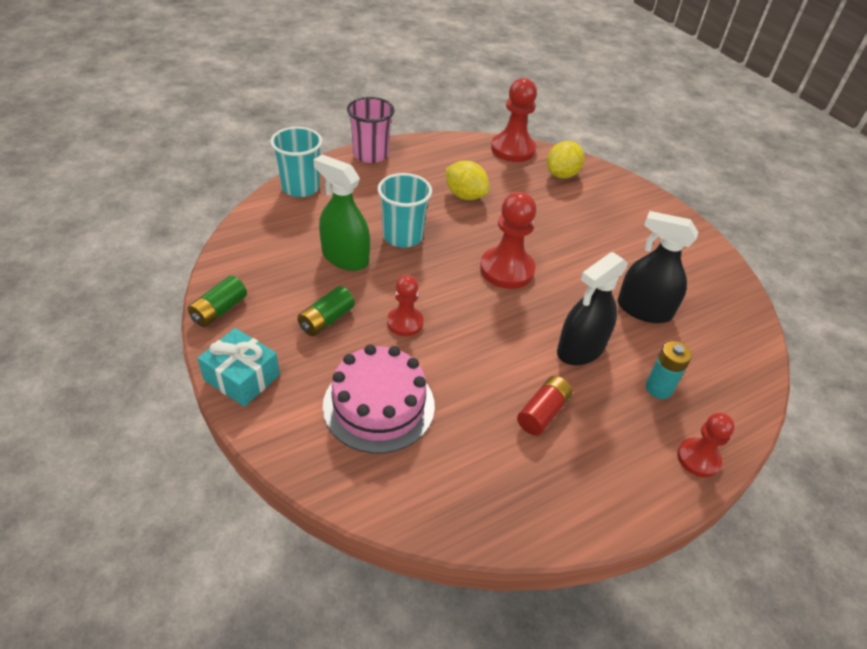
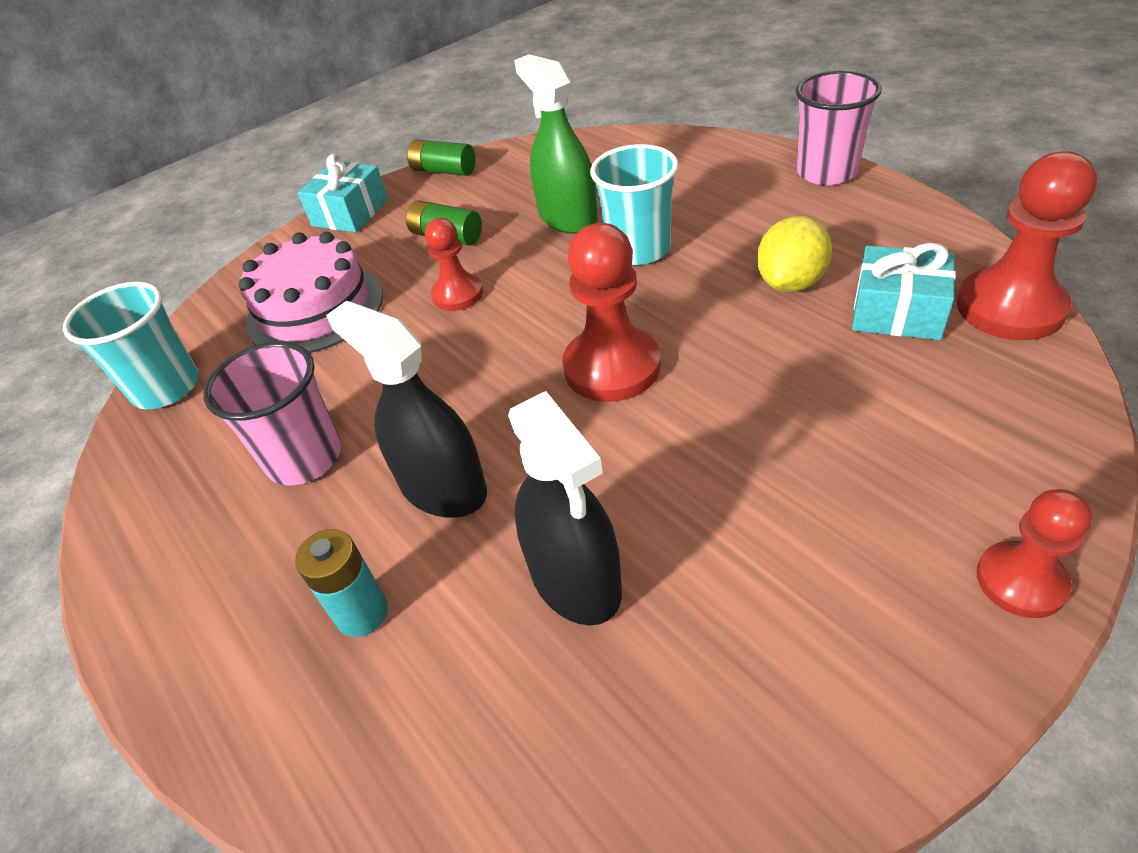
camera: 90 degrees right, 0 degrees up
(300, 187) = (695, 148): turquoise cup -> turquoise cup (166, 388)
(345, 257) = (567, 218): green spray bottle -> green spray bottle turned 60 degrees counterclockwise
(503, 175) = (897, 312): none -> turquoise gift
(543, 413) = (304, 458): red battery -> pink cup
(562, 174) = (982, 393): yellow lemon -> none
(644, 310) = (575, 579): black spray bottle -> black spray bottle turned 135 degrees clockwise
(698, 458) = (202, 683): red pawn -> red pawn (1021, 581)

